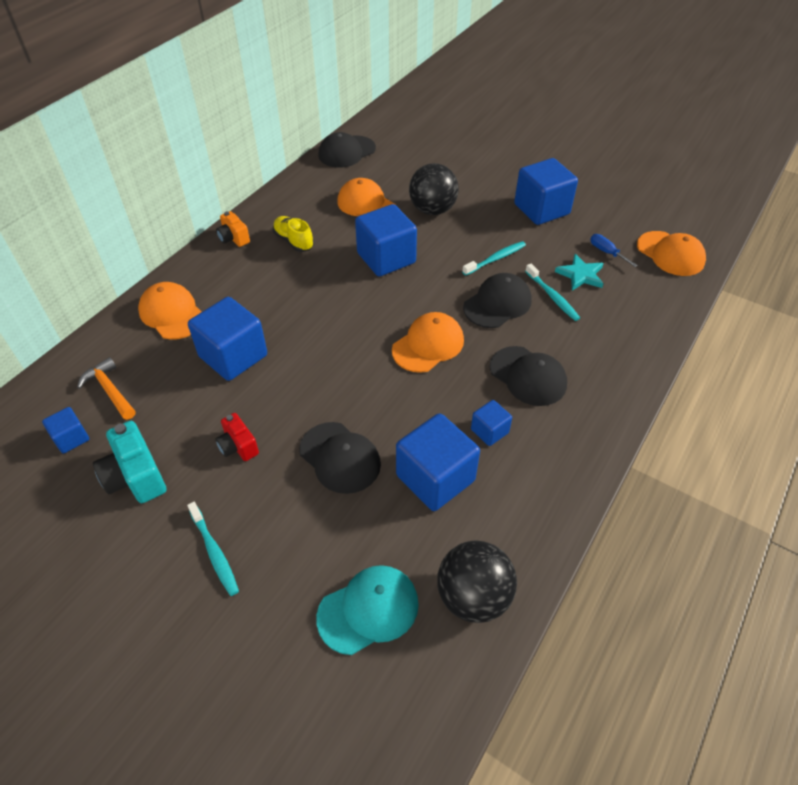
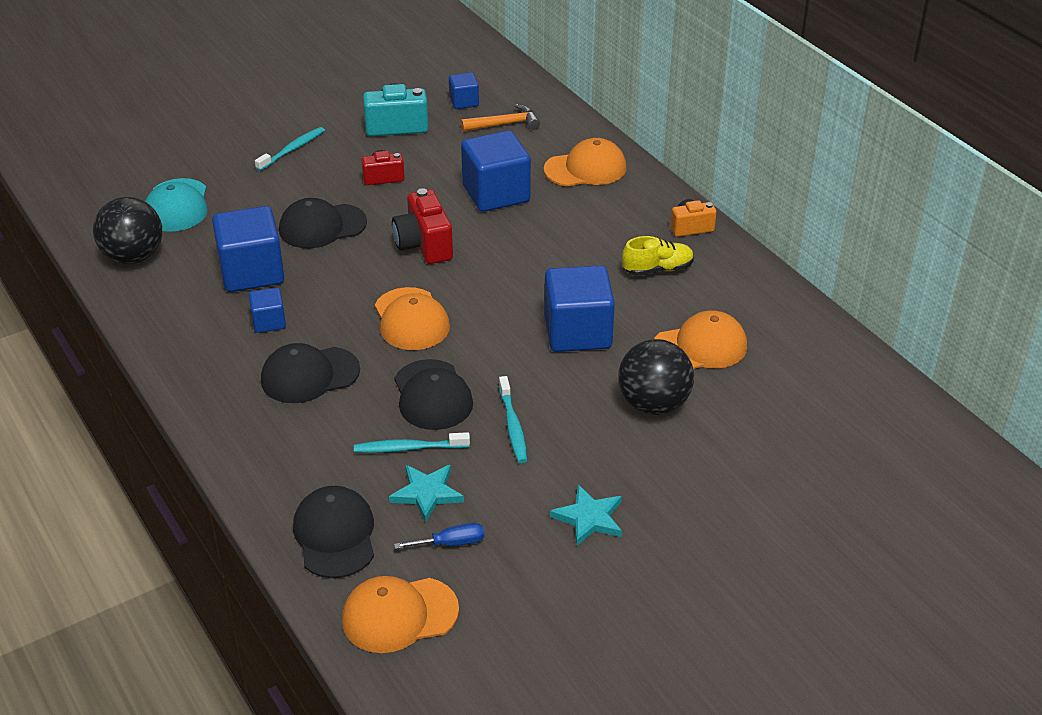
camera: 115 degrees right, 10 degrees down
(214, 552) = (292, 149): turquoise toothbrush -> turquoise toothbrush turned 135 degrees clockwise
(331, 374) = (424, 245): none -> red camera
(346, 152) = (846, 365): black cap -> black cap (335, 535)
(541, 209) = (589, 518): blue cube -> turquoise star

